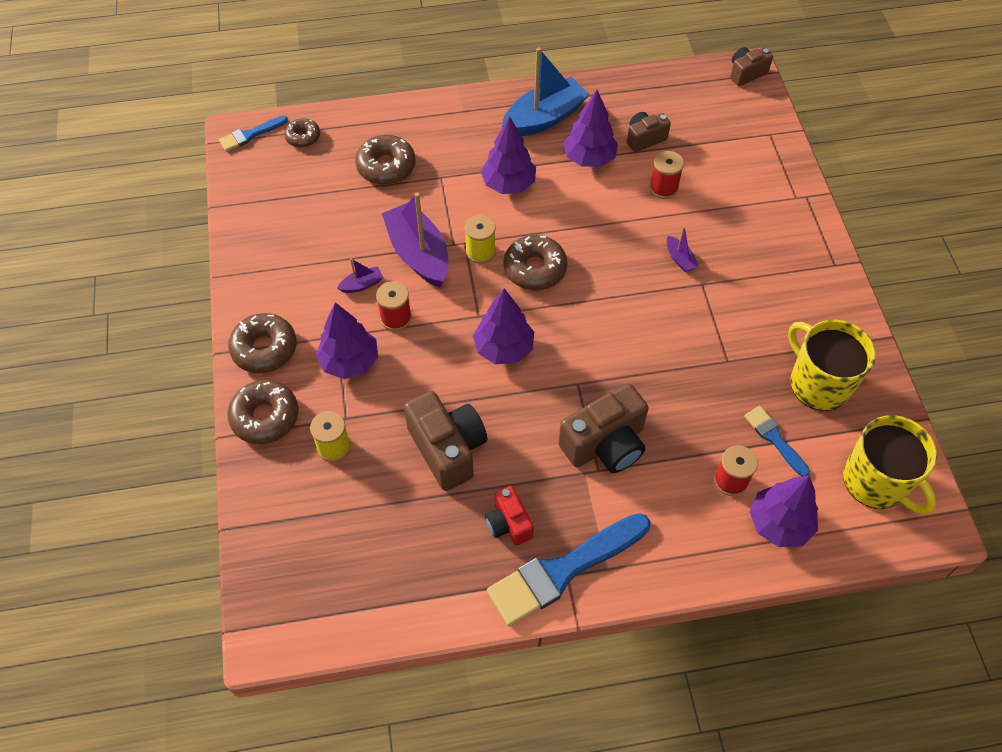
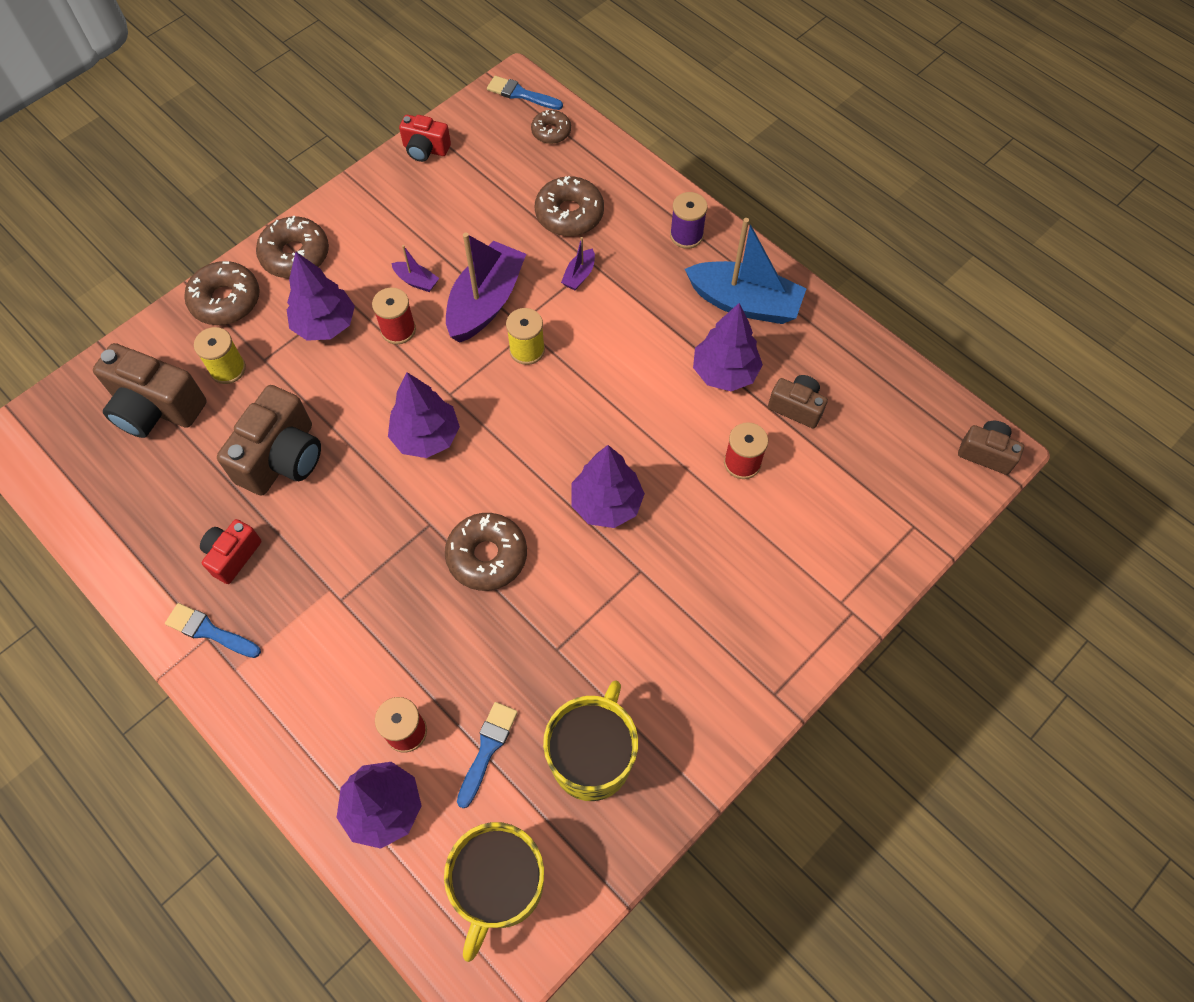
camera: 55 degrees right, 5 degrees up
(244, 216) = (425, 149): none -> red camera
(464, 116) = (686, 235): none -> purple spool
(508, 184) = (630, 323): purple tree -> purple tree (606, 504)
(535, 269) = (542, 407): brown donut -> brown donut (487, 556)
(563, 571) = (209, 631): blue brush -> blue brush, size x0.51
(605, 444) = (374, 589): brown camera -> brown camera (156, 408)
(679, 259) = (657, 531): purple boat -> purple boat (579, 275)

